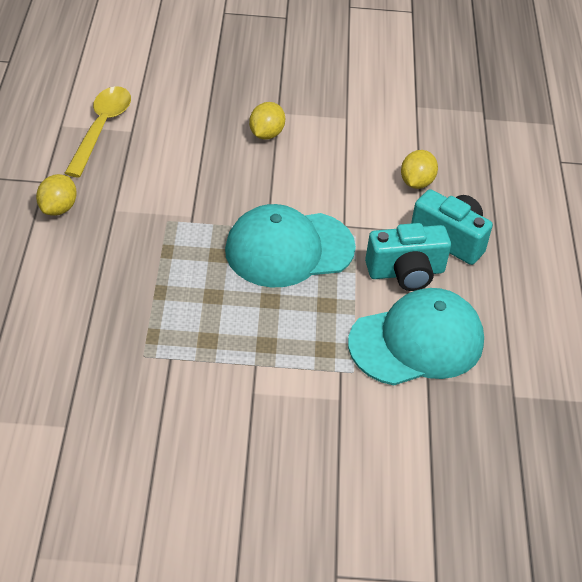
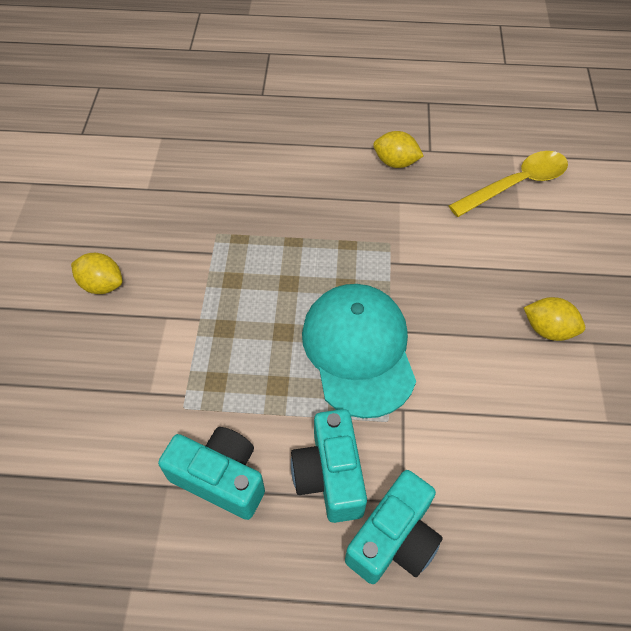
camera: 95 degrees right, 10 degrees up
(101, 128) = (516, 184): yellow spoon -> yellow spoon turned 45 degrees counterclockwise
(416, 182) = (496, 504): yellow lemon -> yellow lemon (102, 285)
(416, 342) = (220, 478): turquoise cap -> turquoise camera

